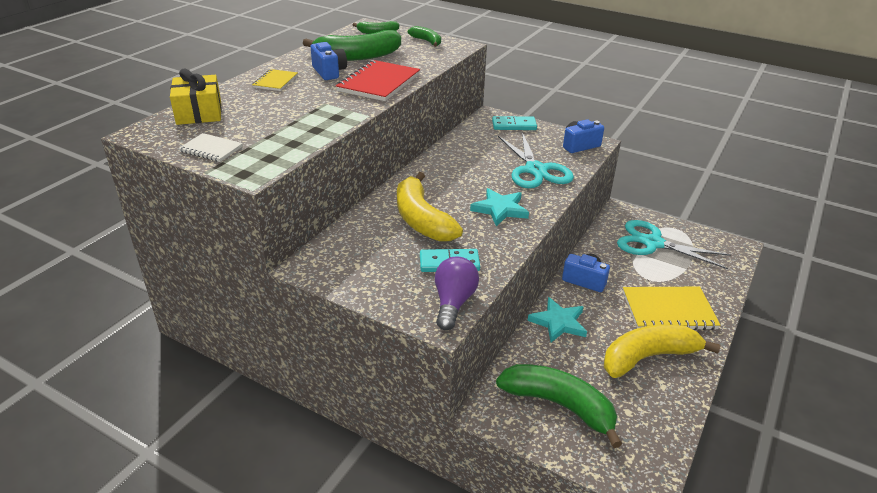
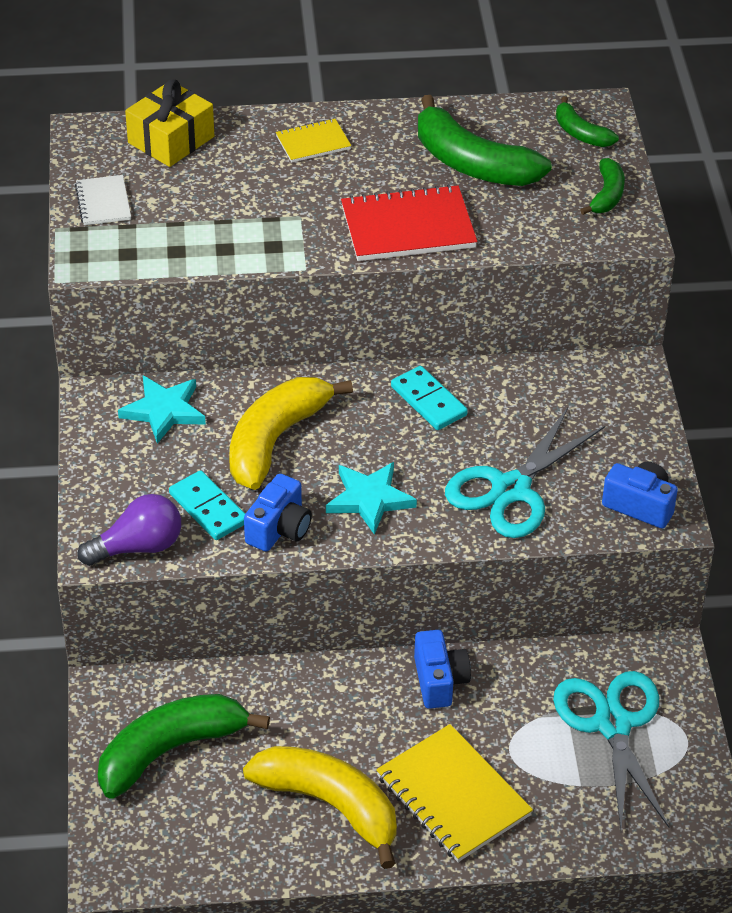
camera: 55 degrees right, 10 degrees up
(329, 72) = (392, 168): blue camera -> blue camera (279, 529)
(514, 125) = (627, 408): turquoise domino -> turquoise domino (429, 401)
(558, 322) = (321, 690): turquoise star -> turquoise star (164, 411)
(559, 405) = (170, 750): green banana -> green banana turned 120 degrees counterclockwise

